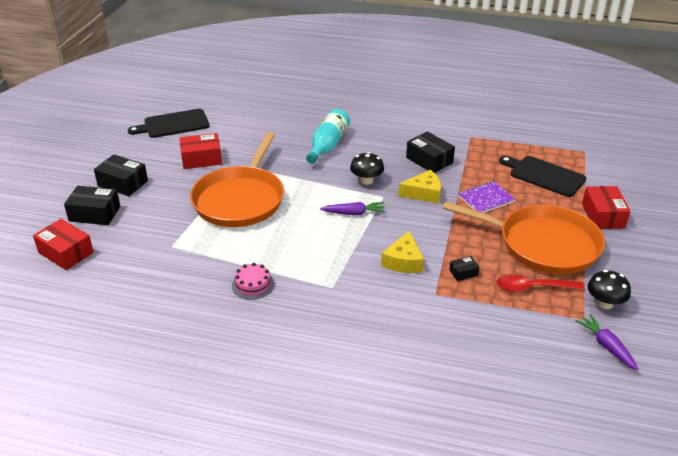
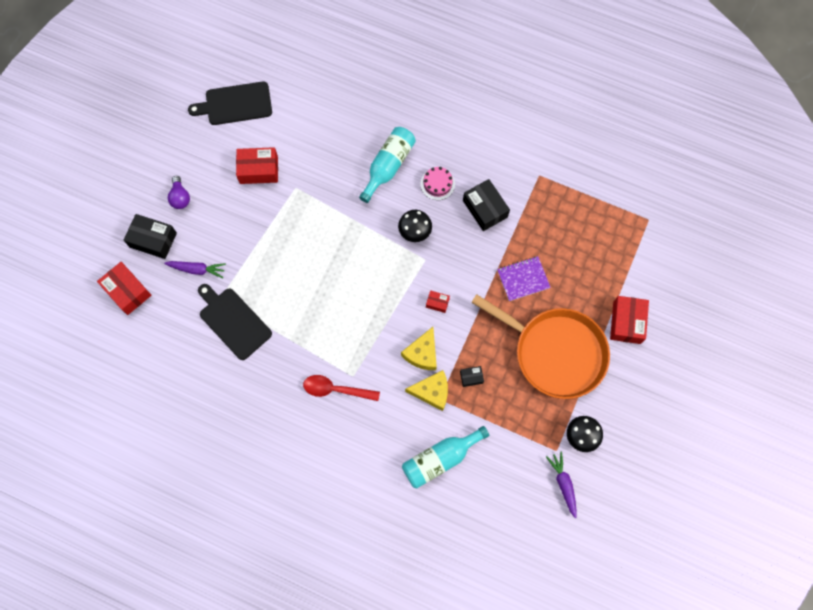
camera: 10 degrees right, 35 degrees up
(123, 183) = (180, 197): black box -> purple light bulb
(240, 199) = (289, 240): orange pan -> none
(253, 284) = (285, 361): pink cake -> pink cake (437, 184)
(354, 213) = (392, 279): purple carrot -> purple carrot (197, 269)
(406, 224) = (437, 303): none -> red box
(424, 193) = (465, 260): yellow cheese -> yellow cheese (432, 392)
(455, 343) = (440, 459): none -> turquoise bottle
(533, 288) = (526, 406): red spoon -> red spoon (336, 389)
(544, 175) = (592, 252): black cutting board -> black cutting board (233, 321)

